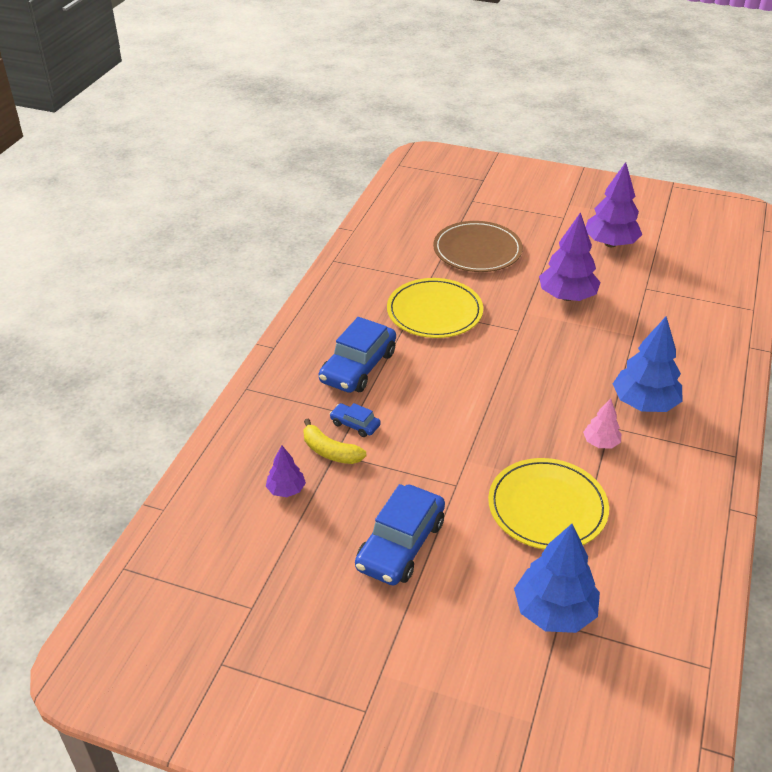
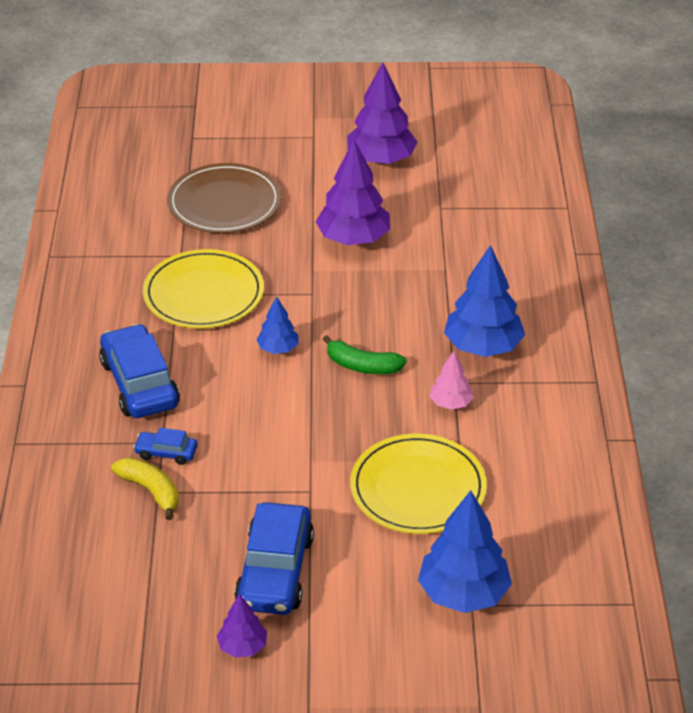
camera: 20 degrees left, 0 degrees up
(286, 490) = (119, 547): purple tree -> purple tree (242, 647)
(330, 451) = (151, 491): yellow banana -> yellow banana turned 150 degrees counterclockwise
(358, 367) = (140, 383): blue car -> blue car turned 150 degrees clockwise
(475, 366) = (278, 349): none -> blue tree
(537, 395) = (362, 366): none -> green banana

